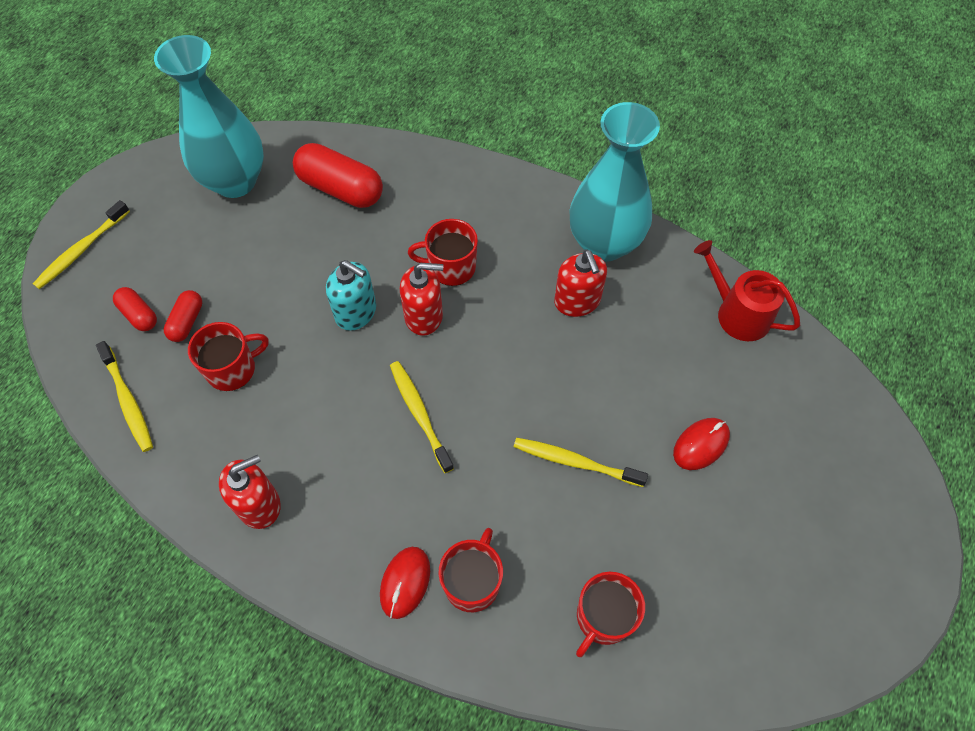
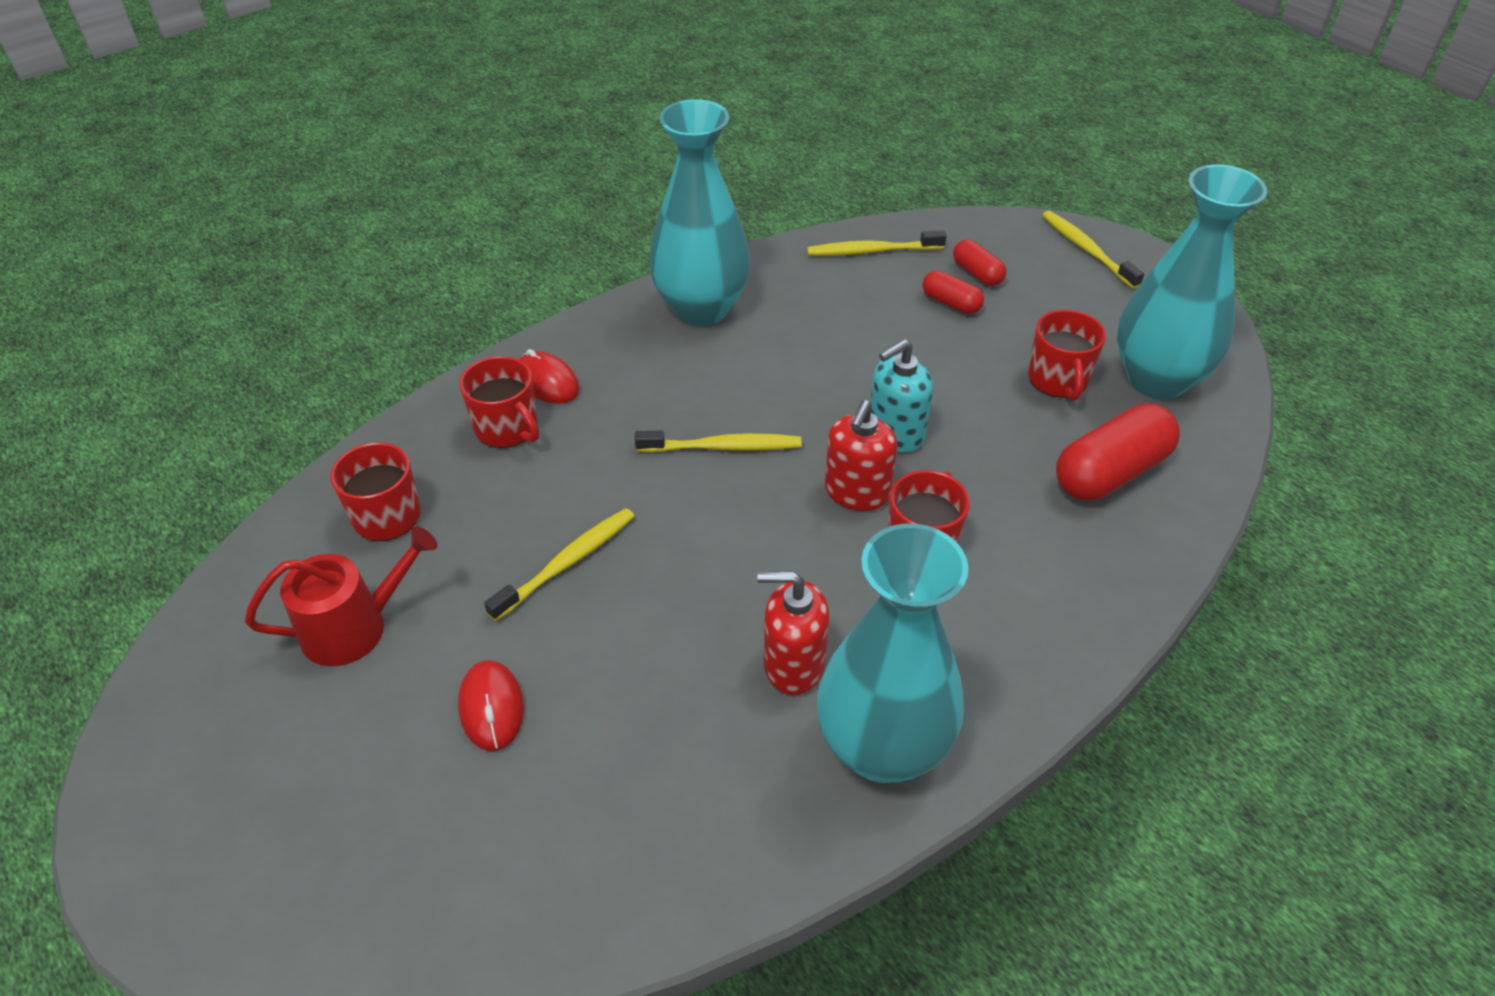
camera: 115 degrees right, 15 degrees down
(139, 315) = (977, 273): red capsule -> red capsule turned 75 degrees clockwise
(232, 369) = (870, 322): red mug -> red mug (1058, 380)
(259, 504) = (701, 308): red soap dispenser -> turquoise vase
(737, 313) = (653, 879): red watering can -> red watering can (354, 627)

